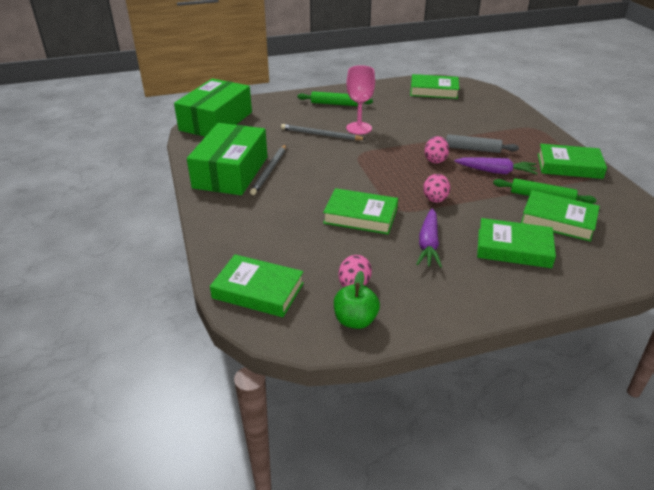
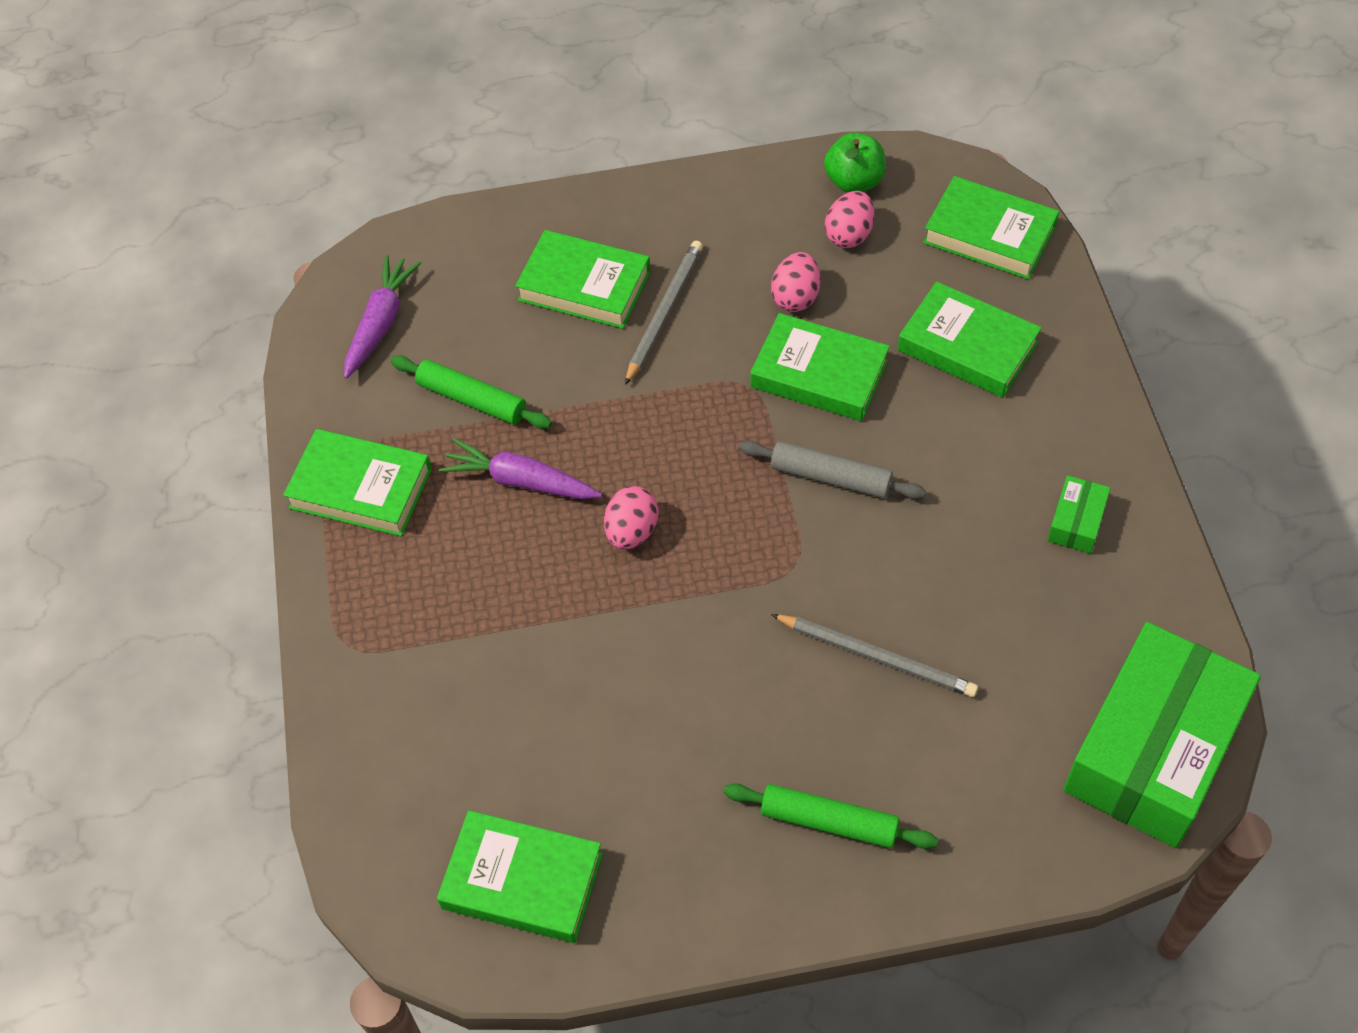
camera: 170 degrees left, 20 degrees up
(231, 172) = (1076, 521): green box -> green box, size x0.40
(269, 171) = (993, 520): grey pencil -> grey pencil (664, 312)
(359, 128) = (779, 680): pink goblet -> none
(428, 244) = (717, 303): purple carrot -> purple carrot (381, 323)
(435, 200) = (673, 406): pink egg -> pink egg (795, 297)
(472, 149) = (535, 566): grey rolling pin -> grey rolling pin (831, 477)
(558, 220) = (478, 340): green book -> green book (967, 346)

